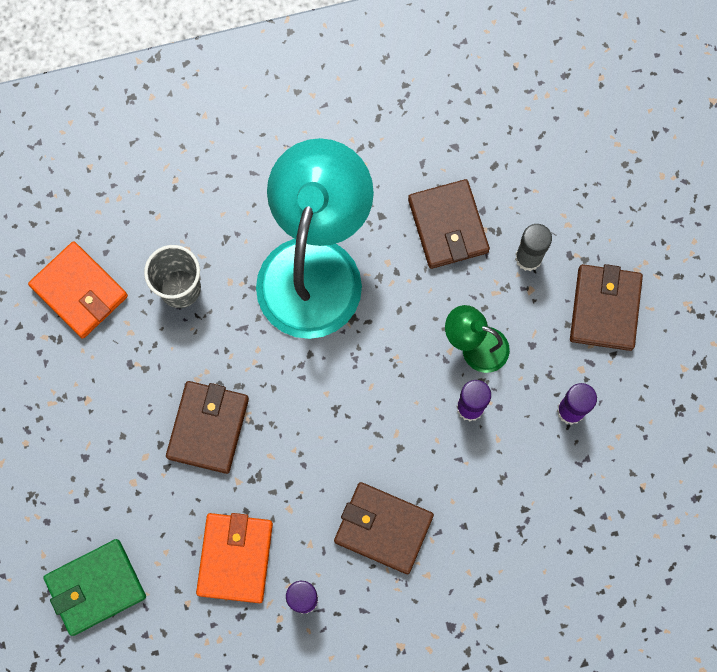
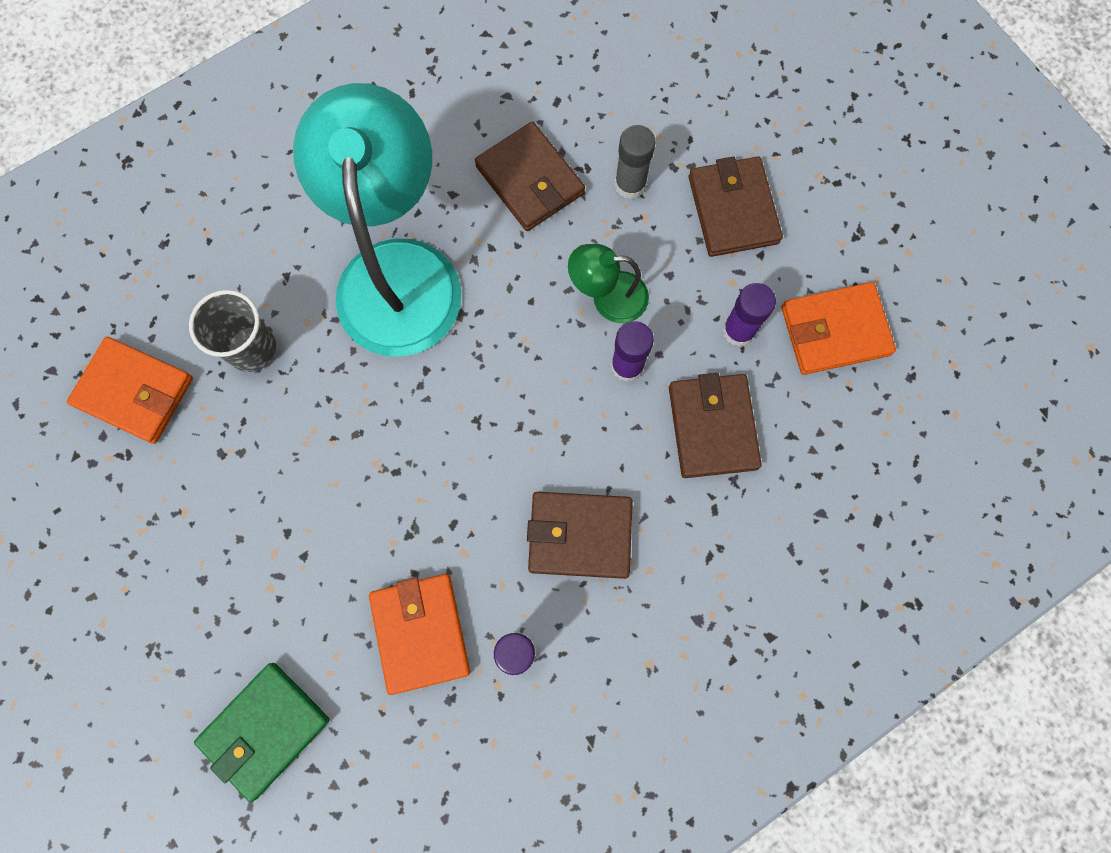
camera: 20 degrees left, 0 degrees up
(208, 428) = (337, 493): brown wallet -> brown wallet (712, 427)
(648, 438) = (835, 331): none -> orange wallet

